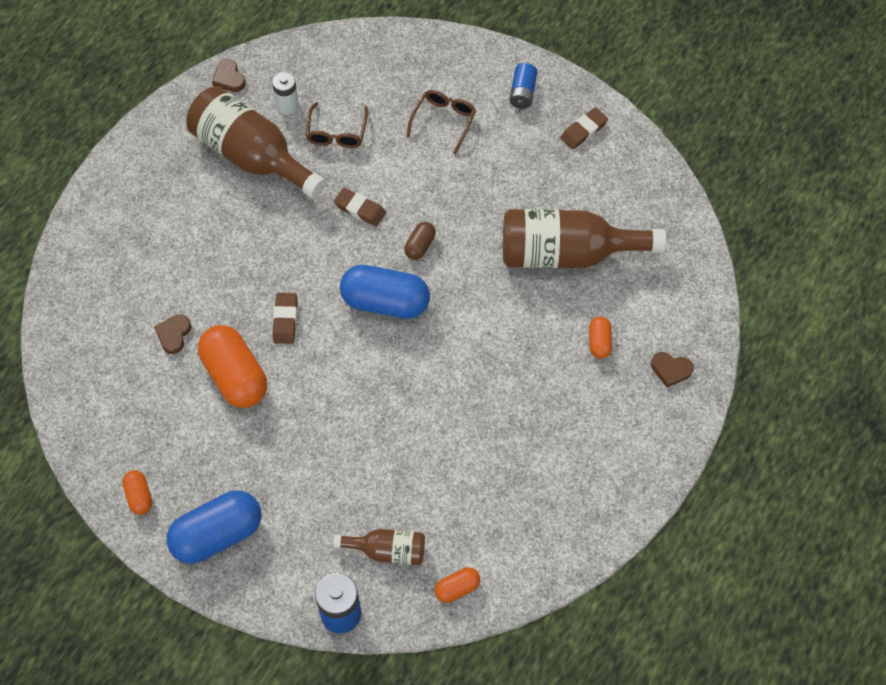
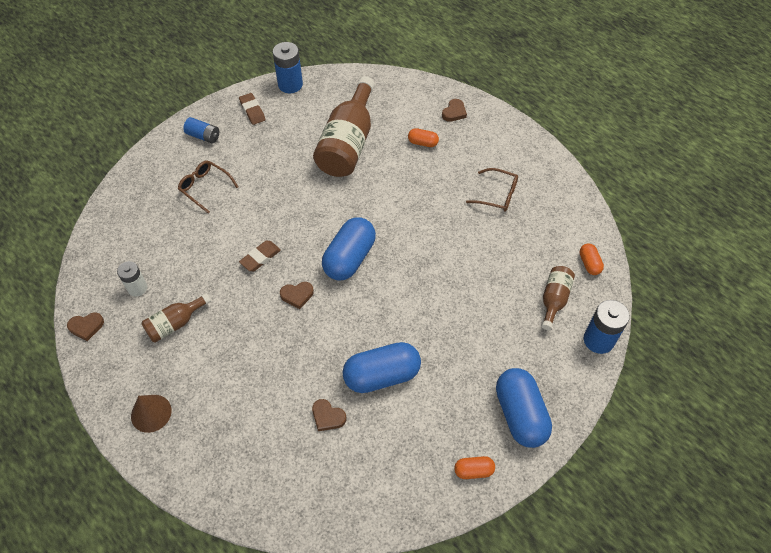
camera: 75 degrees left, 5 degrees down
(144, 171) = (151, 413): none -> brown cone
(235, 376) = (382, 375): orange capsule -> blue capsule
(252, 156) = (175, 324): brown bottle -> brown bottle, size x0.51
(285, 320) = (342, 329): brown eraser -> none
(318, 262) = (297, 295): none -> brown heart
(337, 133) = (181, 258): brown glasses -> brown glasses (497, 195)
(420, 246) = (308, 226): brown capsule -> none
(646, 159) = (290, 85): none -> blue battery

